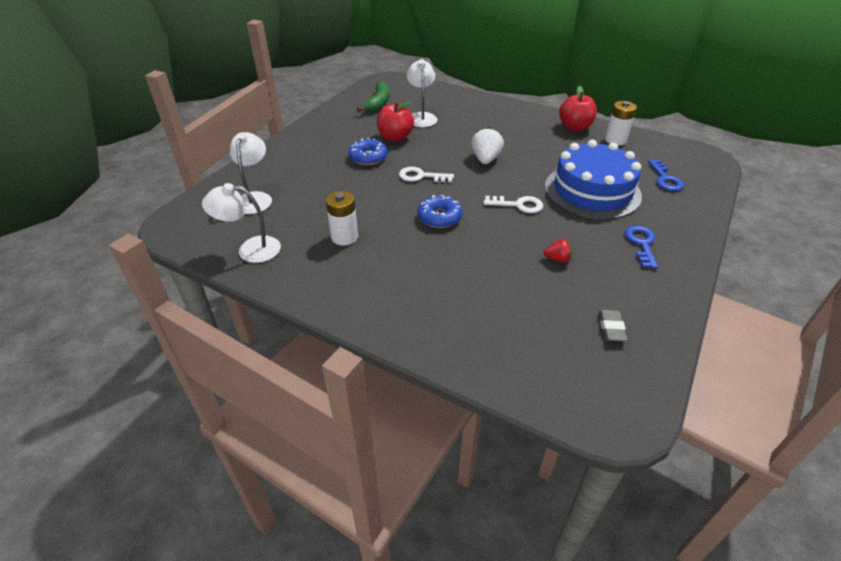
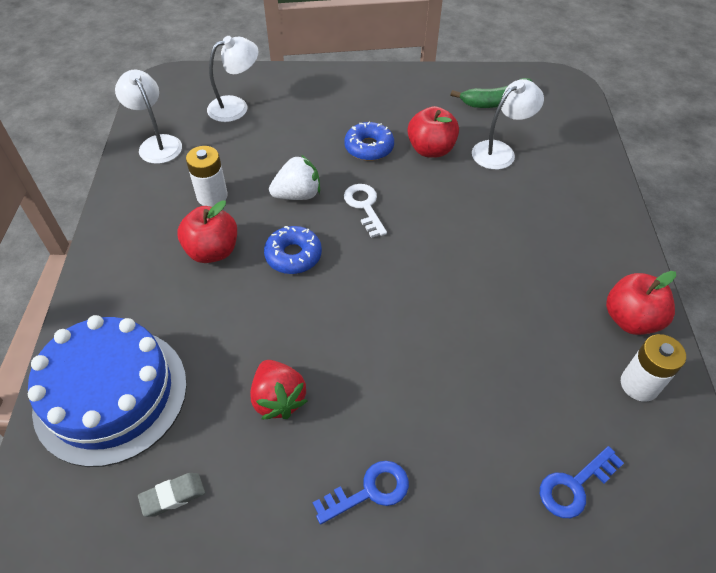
camera: 60 degrees right, 10 degrees up
(403, 252) = (212, 251): none -> red apple
(485, 159) = (450, 250): white strawberry -> white strawberry (297, 195)
(518, 205) = (369, 320): white key -> none
(557, 259) = (278, 399): red strawberry -> red strawberry, size x1.68
(592, 191) = (463, 393): blue cake -> blue cake (111, 394)

